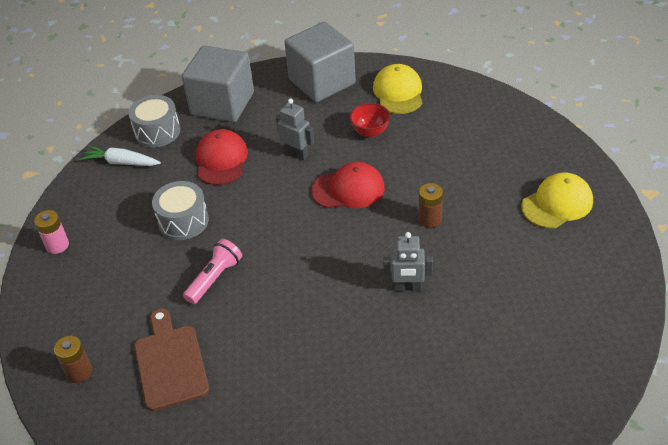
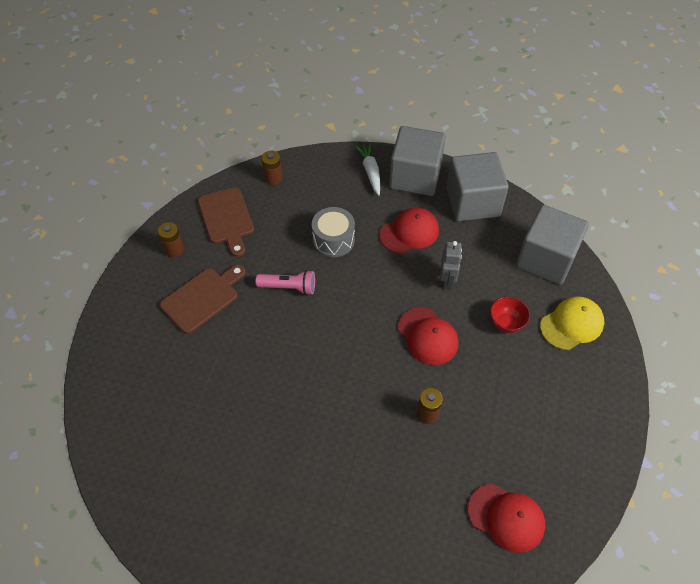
camera: 60 degrees right, 10 degrees up
(57, 245) = (273, 178): pink battery -> brown battery
(77, 306) = (226, 218): none -> brown cutting board
(157, 132) = (415, 176): grey drum -> grey cube
(407, 288) = (343, 426): grey robot -> none
(557, 204) = (506, 517): yellow cap -> red cap

